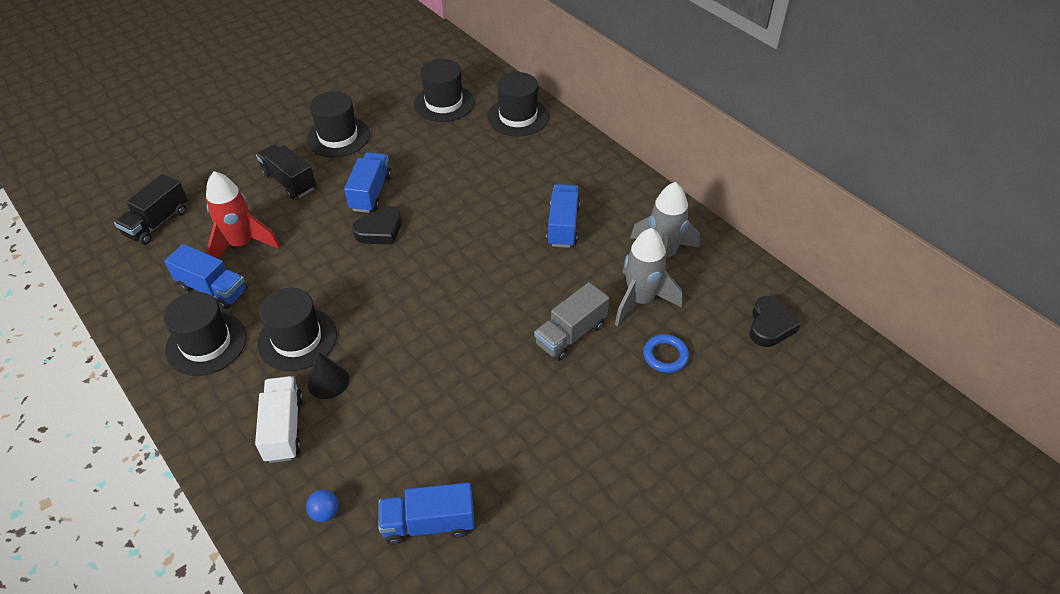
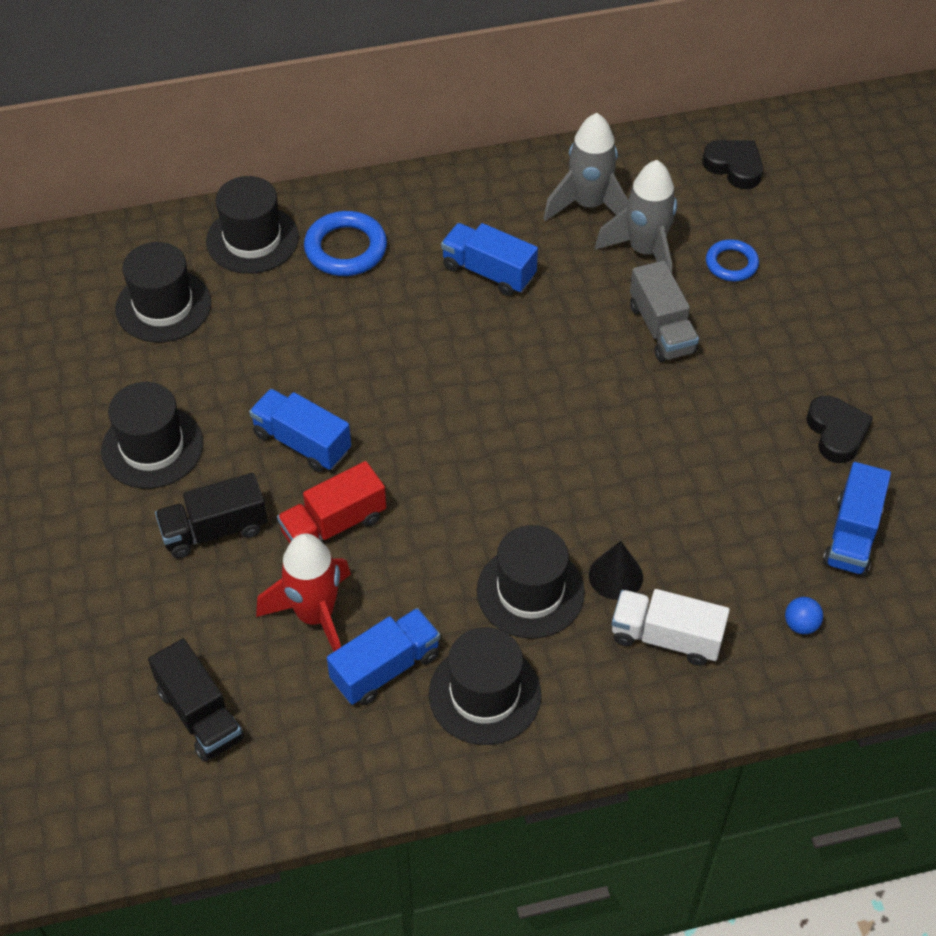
camera: 65 degrees left, 5 degrees up
(313, 228) = (333, 525): none -> red truck
(380, 230) = (384, 453): black heart -> black heart (836, 433)
(537, 156) = (346, 249): none -> blue ring

